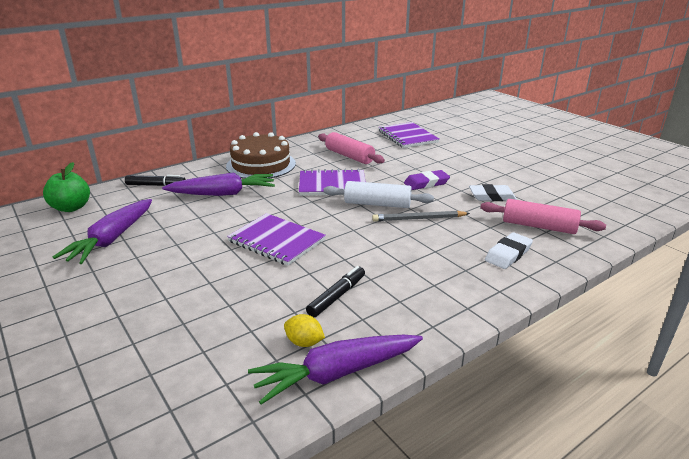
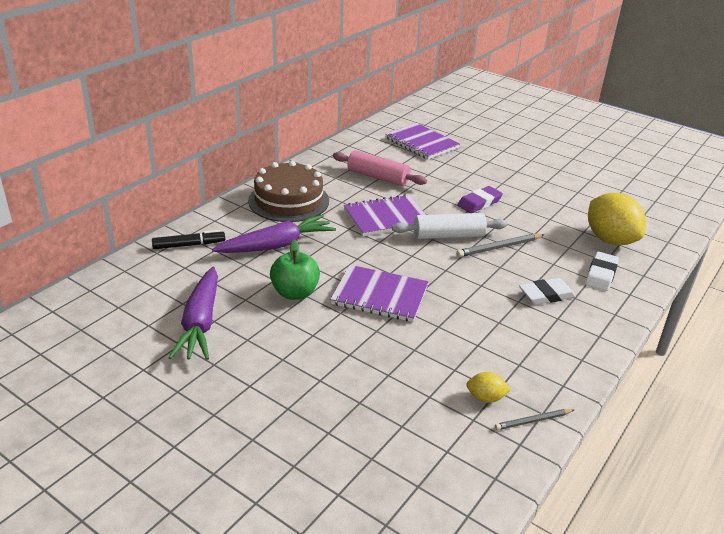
camera: 20 degrees left, 5 degrees up
(71, 208) = (113, 290): green apple -> green apple (295, 293)
(336, 374) = (533, 421): purple carrot -> grey pencil
(337, 296) = (481, 346): black marker -> none
(492, 196) = (550, 211): white eraser -> white eraser (546, 295)
(538, 226) = (610, 240): pink rolling pin -> yellow lemon

